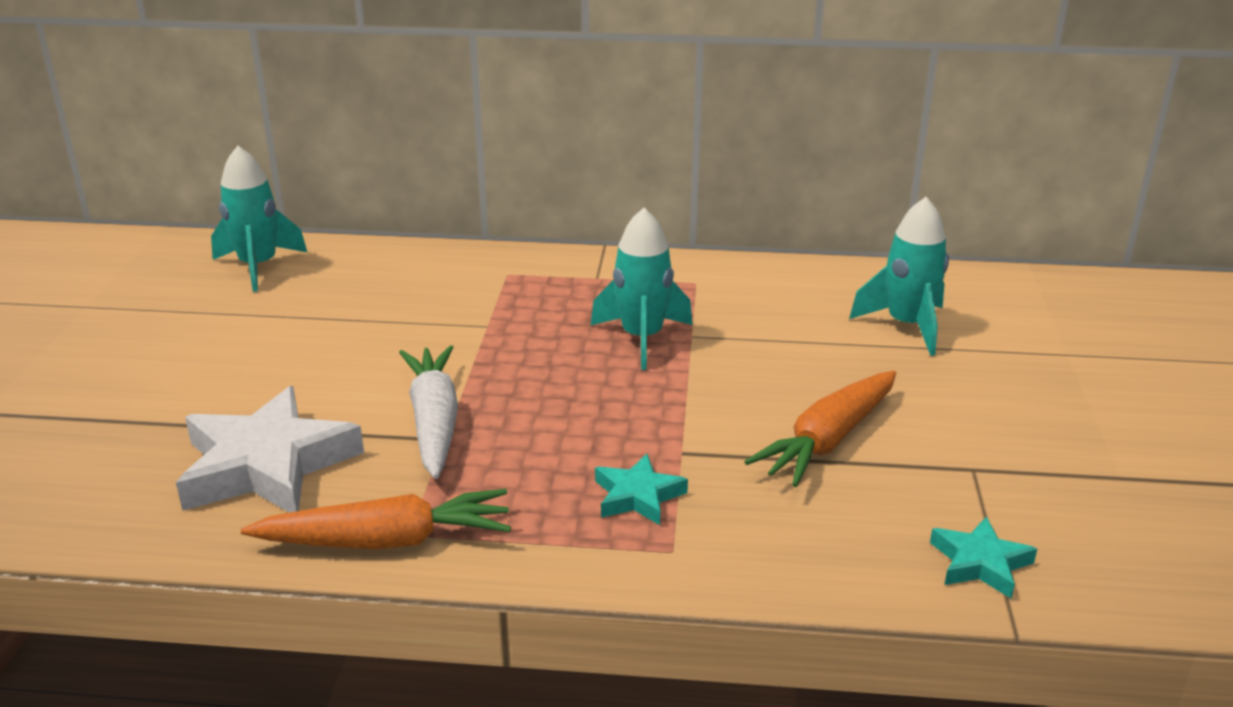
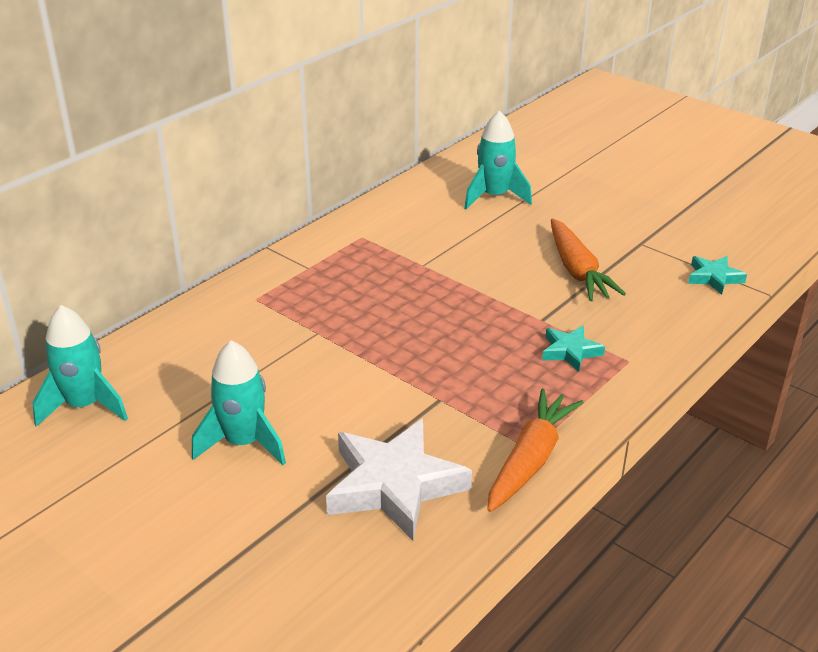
camera: 55 degrees left, 5 degrees up
(434, 422) = (415, 396): white carrot -> none
(642, 338) = (406, 282): turquoise rocket -> turquoise rocket (243, 443)

